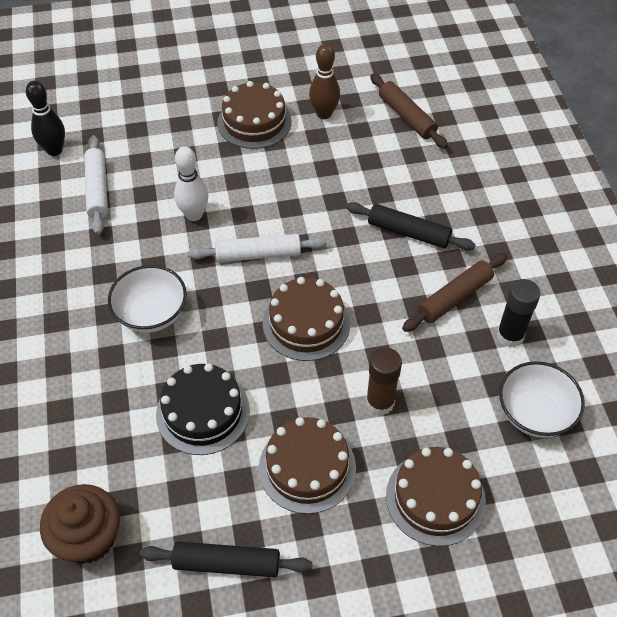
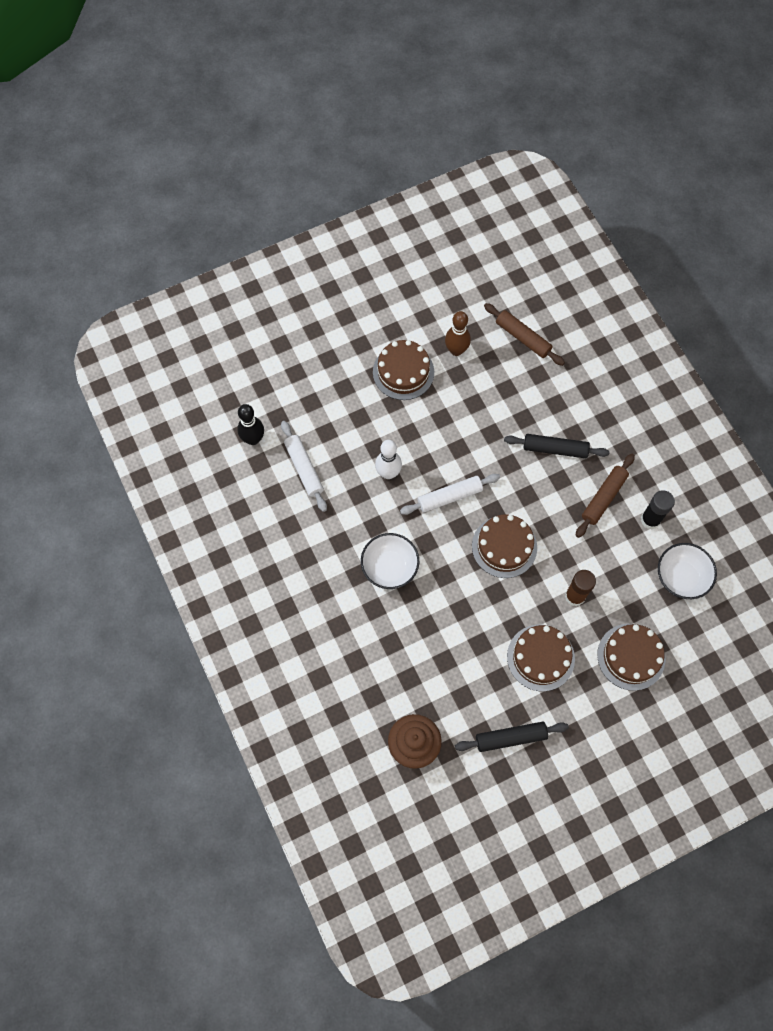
camera: 15 degrees left, 15 degrees up
(203, 412) = (456, 635): black cake -> none

